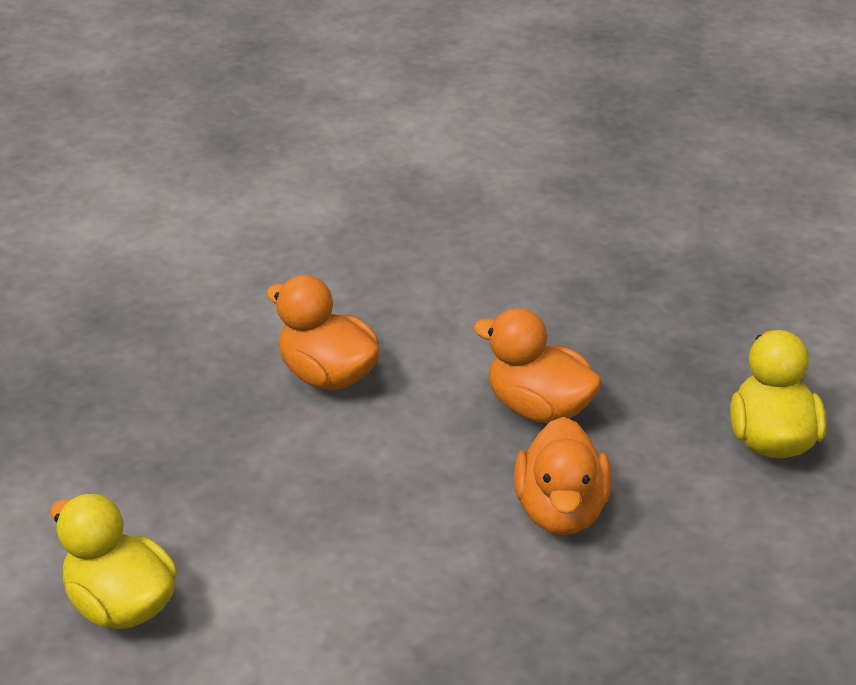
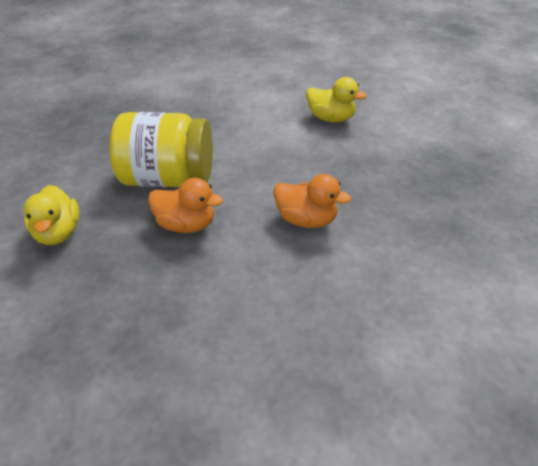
camera: 165 degrees right, 5 degrees up
(561, 511) = (168, 179): orange duck -> yellow jar

